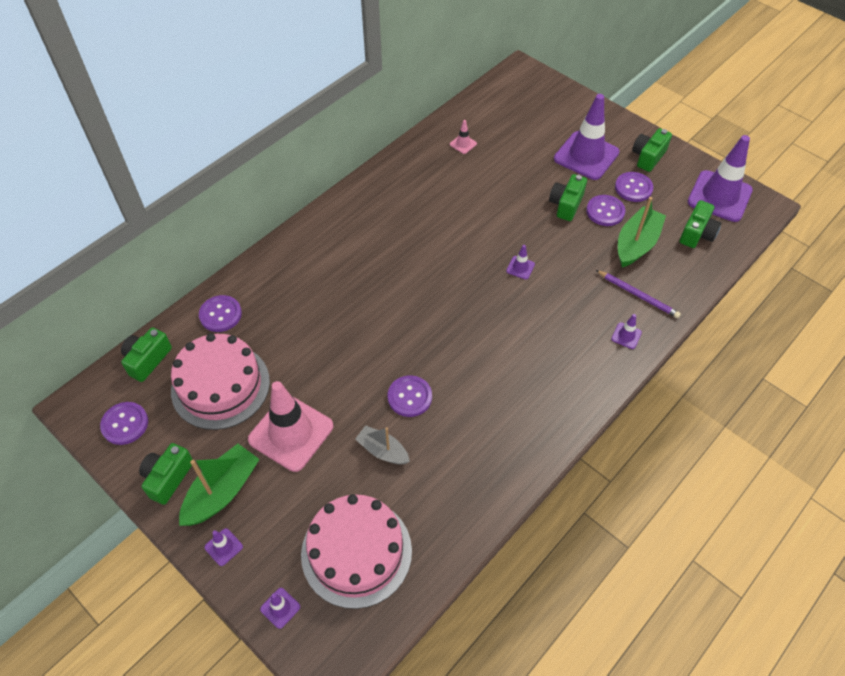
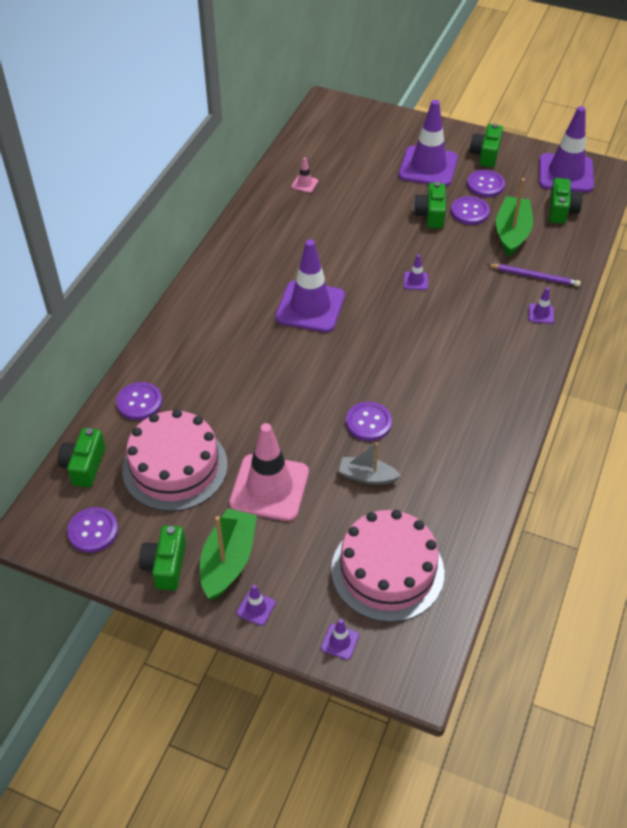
camera: 20 degrees left, 5 degrees down
(411, 266) = (310, 307): none -> purple traffic cone

